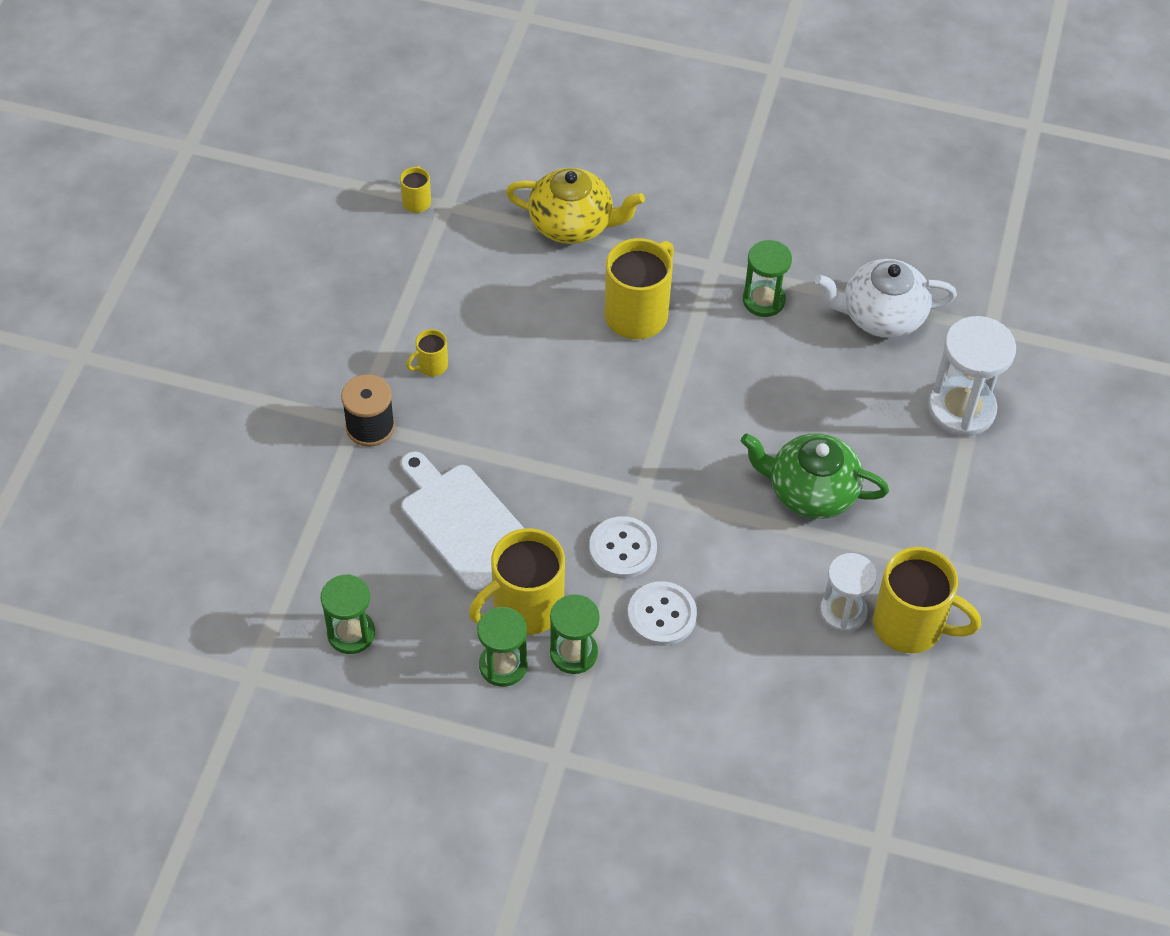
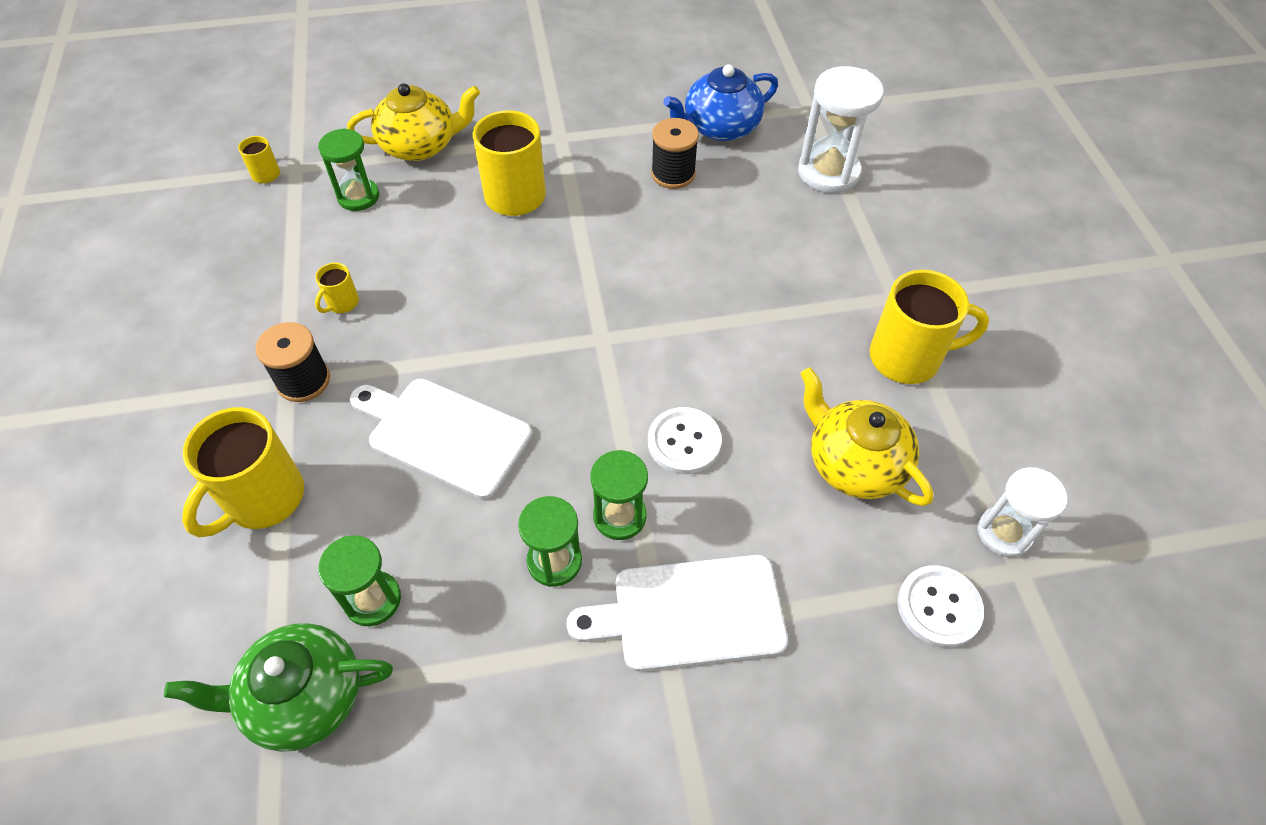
camera: 25 degrees left, 0 degrees up
(525, 608) = (547, 492): yellow mug -> yellow mug (262, 499)
(588, 752) = (690, 613): none -> white cutting board
(622, 549) = (612, 396): white button -> white button (938, 607)
(763, 300) = (618, 148): green hourglass -> green hourglass (358, 197)
(798, 696) = (854, 463): none -> yellow teapot
(802, 350) = (673, 174): none -> black spool
(810, 491) = (750, 280): green teapot -> green teapot (303, 697)
(843, 612) = (843, 370): white hourglass -> white hourglass (1004, 533)
(881, 315) = (719, 127): white teapot -> blue teapot

